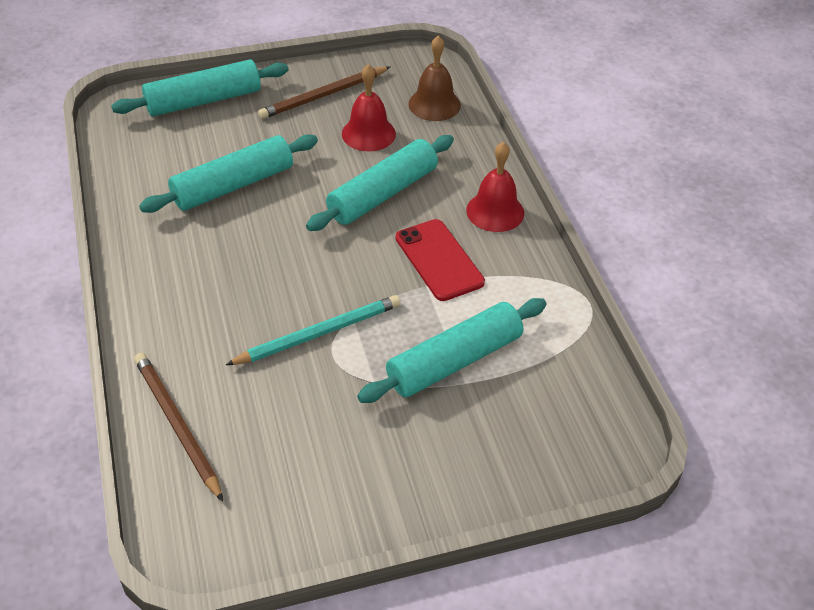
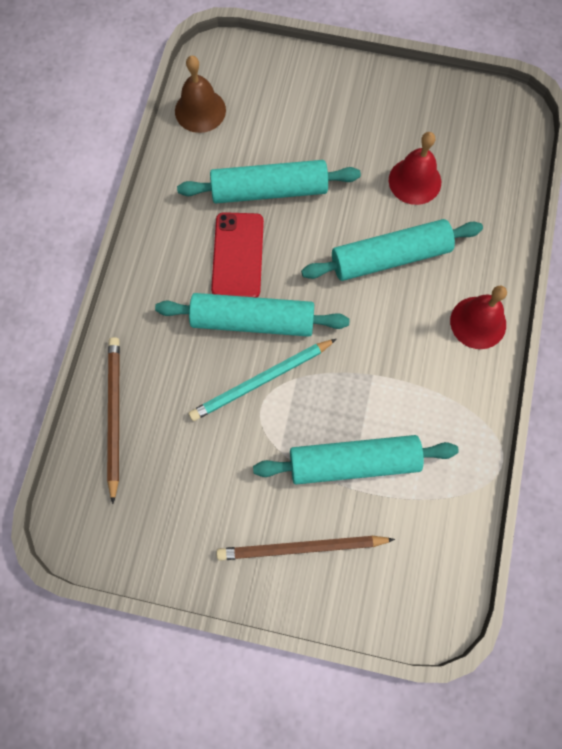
camera: 30 degrees right, 25 degrees up
(204, 100) = (291, 79): turquoise rolling pin -> turquoise rolling pin (252, 320)
(319, 333) = (261, 381): turquoise pencil -> turquoise pencil turned 150 degrees clockwise
(324, 95) = (398, 117): brown pencil -> brown pencil (301, 548)
(434, 104) = (494, 171): brown bell -> brown bell (200, 110)
(439, 260) = (399, 353): red phone -> red phone (238, 255)

